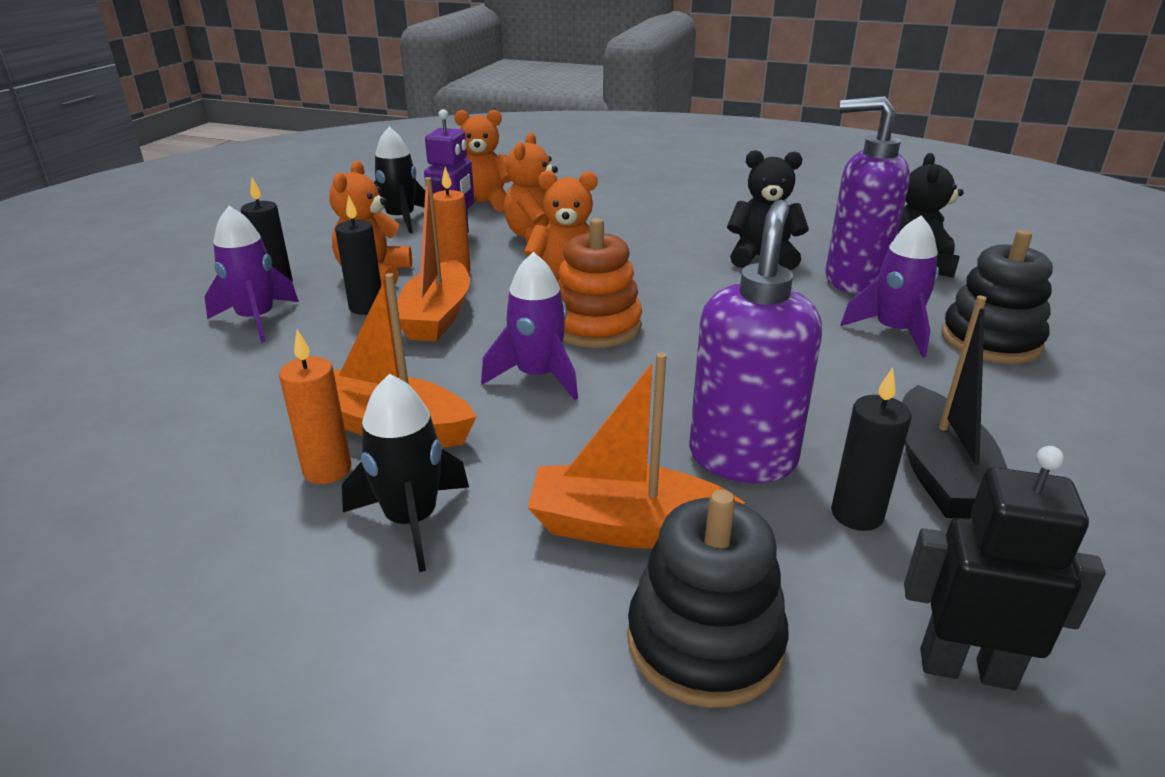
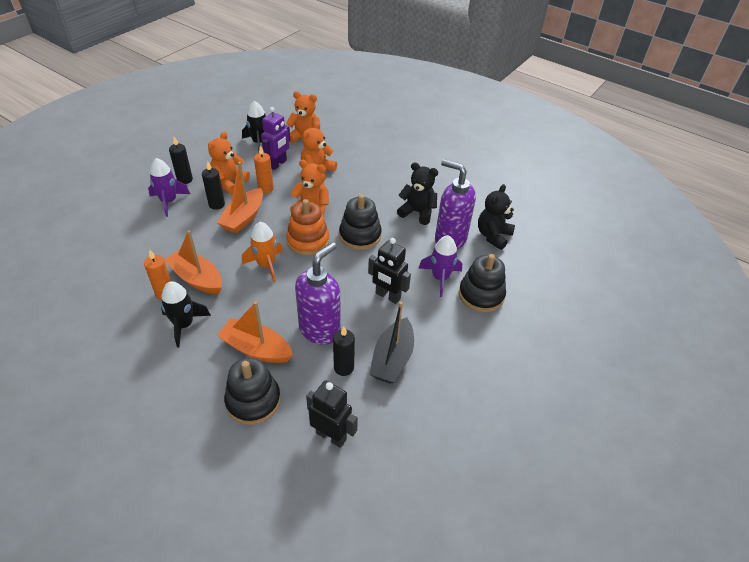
camera: 15 degrees right, 15 degrees up
(537, 376) = (266, 265): purple rocket -> orange rocket
(689, 302) = (360, 235): none -> black stacking toy
(826, 375) = (387, 296): none -> black robot

